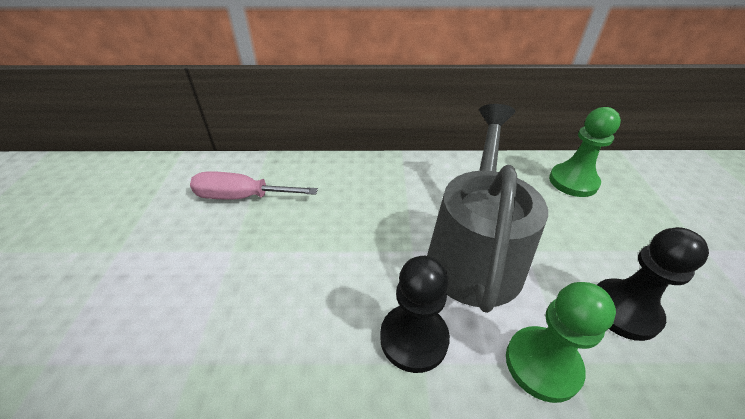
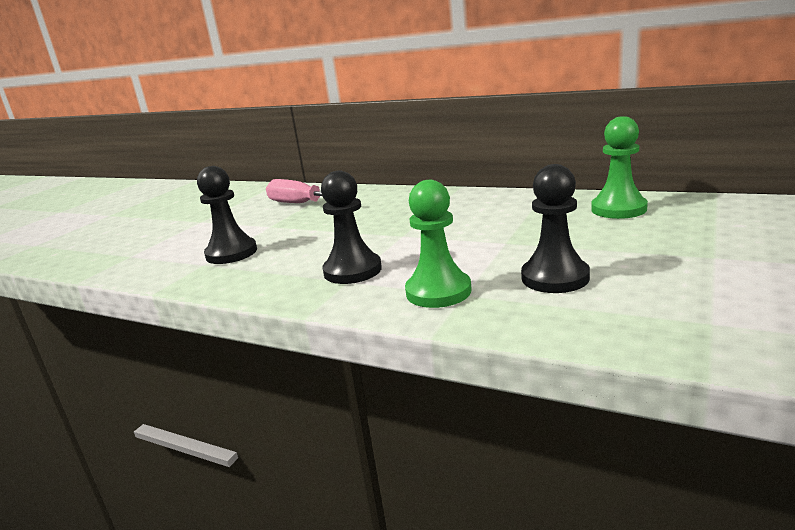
camera: 30 degrees right, 20 degrees down
(219, 326) = (231, 253): none -> black pawn
(475, 253) = (454, 240): grey watering can -> none

